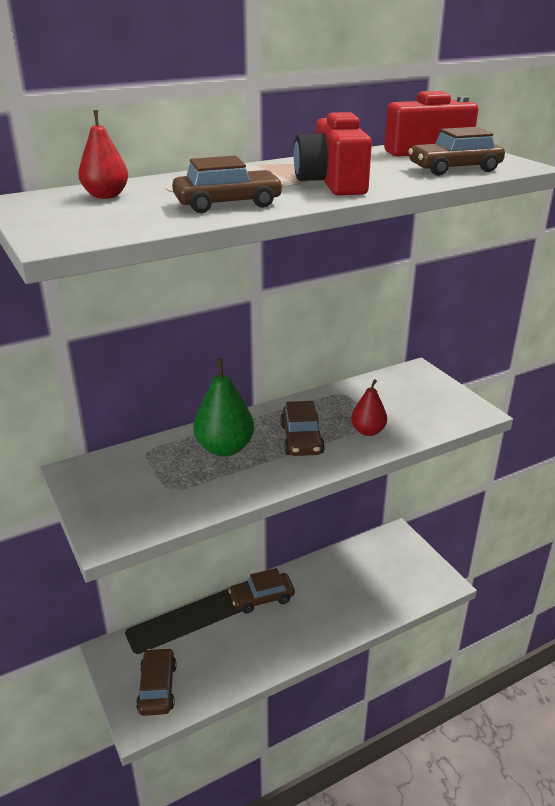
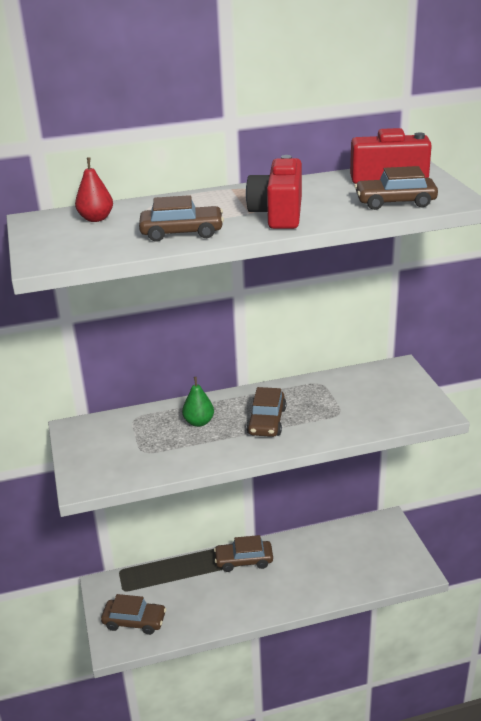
camera: 15 degrees right, 0 degrees up
(157, 688) = (134, 621): brown car -> brown car turned 90 degrees clockwise
(225, 448) = (199, 422): green pear -> green pear, size x0.62
(368, 431) = (328, 420): red pear -> none

